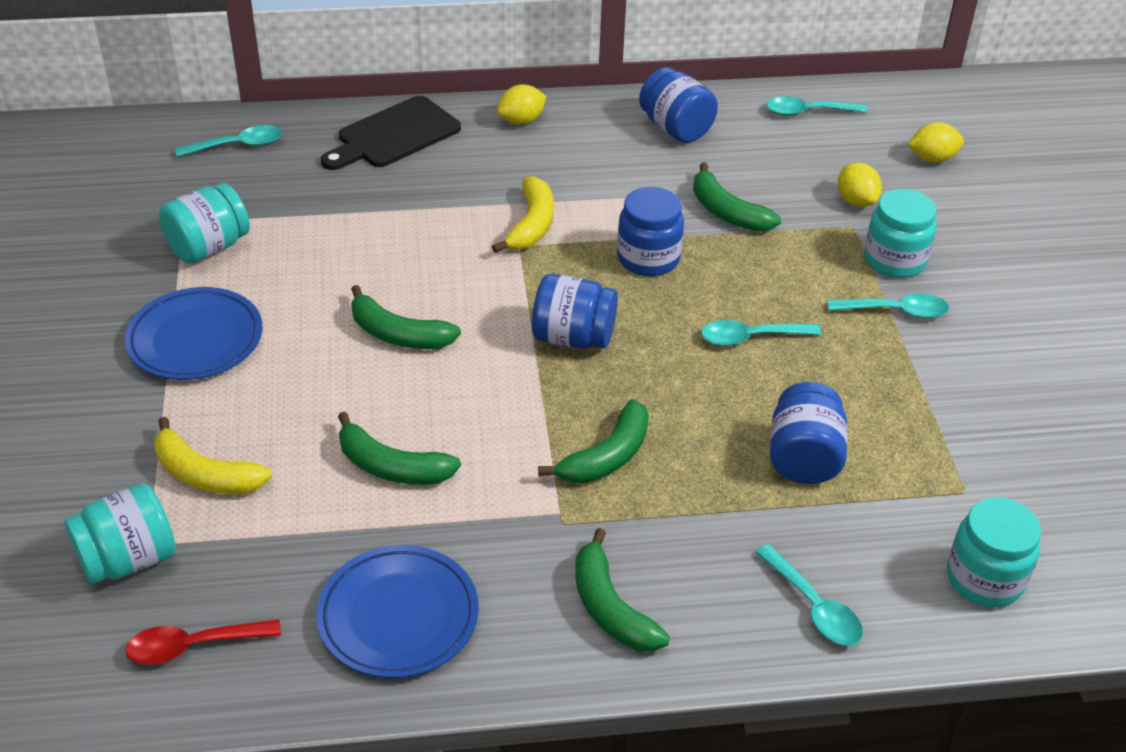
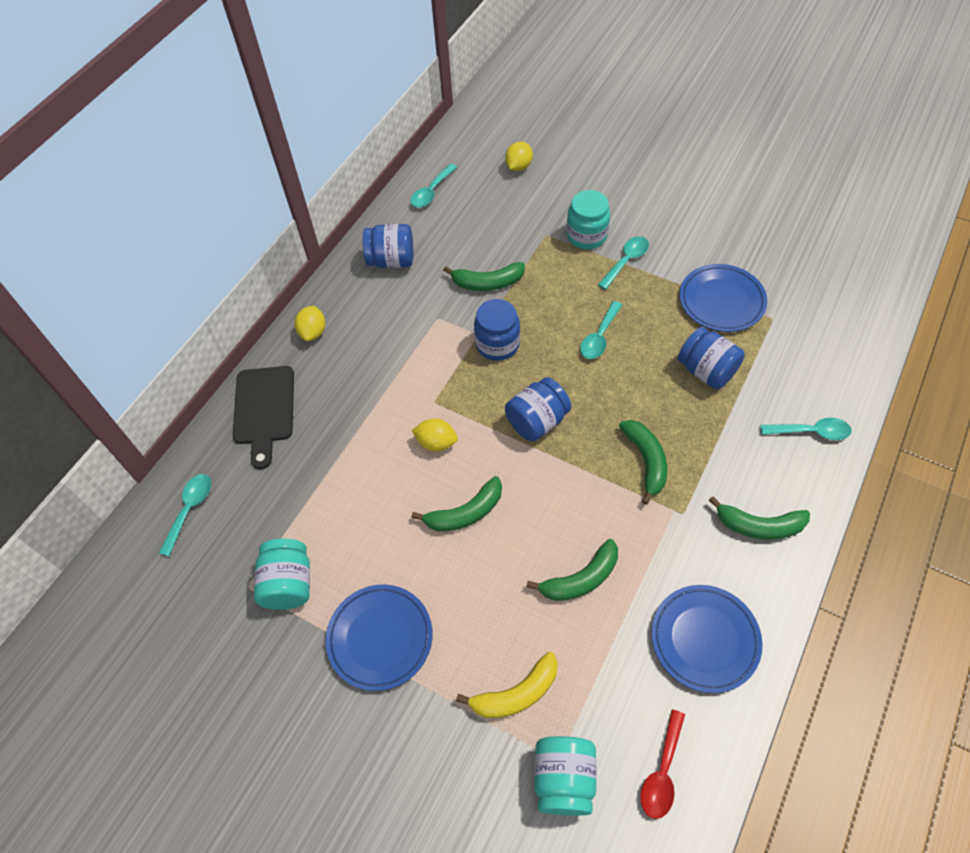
camera: 50 degrees left, 15 degrees up
(532, 225) = (420, 384): yellow banana -> none
(856, 201) = (526, 220): yellow lemon -> yellow lemon (436, 443)
(935, 427) = (721, 301): none -> blue plate
(984, 578) = (833, 349): turquoise jar -> none

